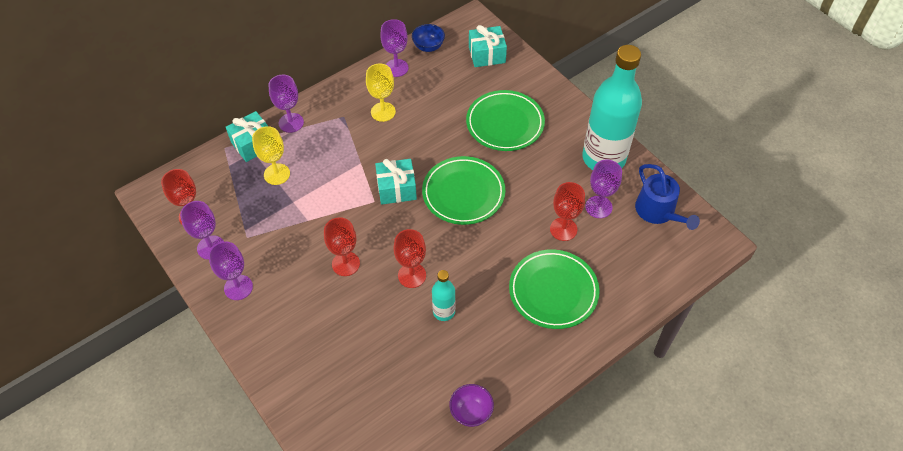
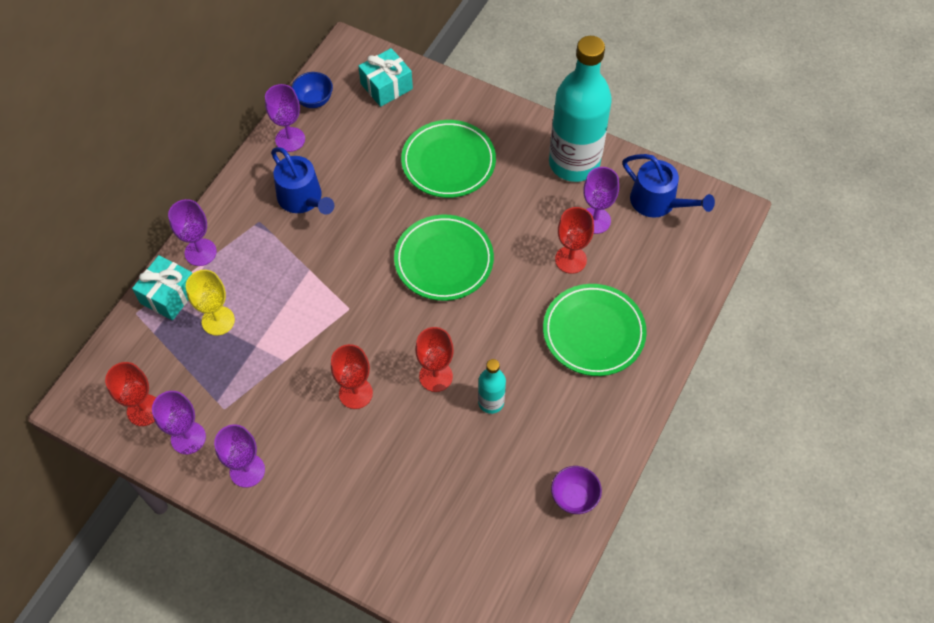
camera: 25 degrees left, 5 degrees up
(383, 112) = (303, 199): yellow goblet -> blue watering can
(396, 189) = (367, 284): turquoise gift -> none

